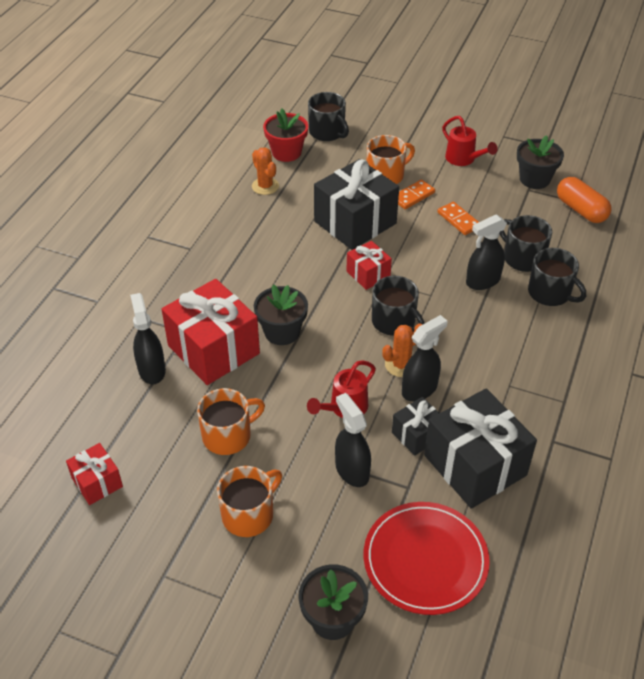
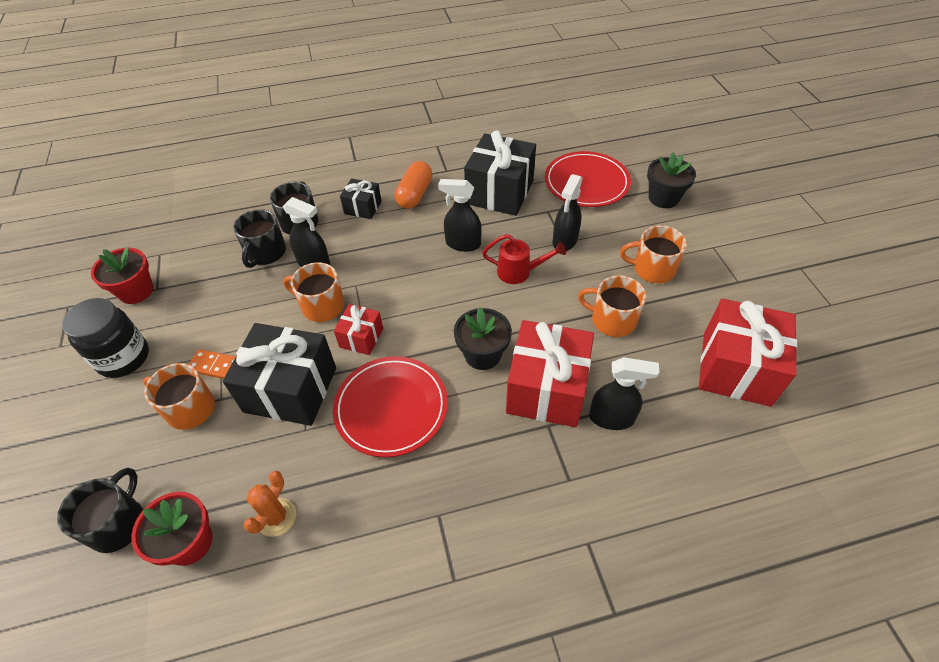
camera: 125 degrees left, 5 degrees up
(97, 482) = (736, 368): red gift -> red gift, size x1.96
(152, 370) = (612, 418): black spray bottle -> black spray bottle turned 120 degrees counterclockwise
(288, 262) = (391, 407): none -> red plate
(394, 322) = (406, 291): black mug -> none
(401, 365) = (449, 264): orange cactus -> none
(417, 435) = (503, 226): black gift -> black gift (363, 207)
(424, 266) = (322, 306): none -> orange mug
(458, 220) = (236, 314): orange domino -> none
(463, 159) = (123, 358): red watering can -> black jar
(534, 179) = (136, 291): black flower pot -> red flower pot
(581, 210) = (172, 245): orange capsule -> orange capsule (414, 194)

